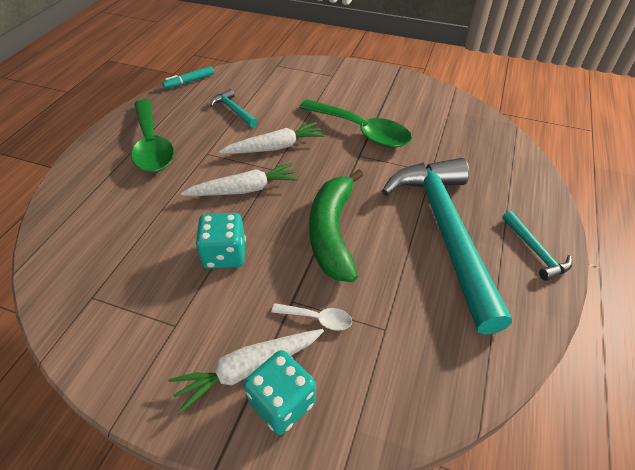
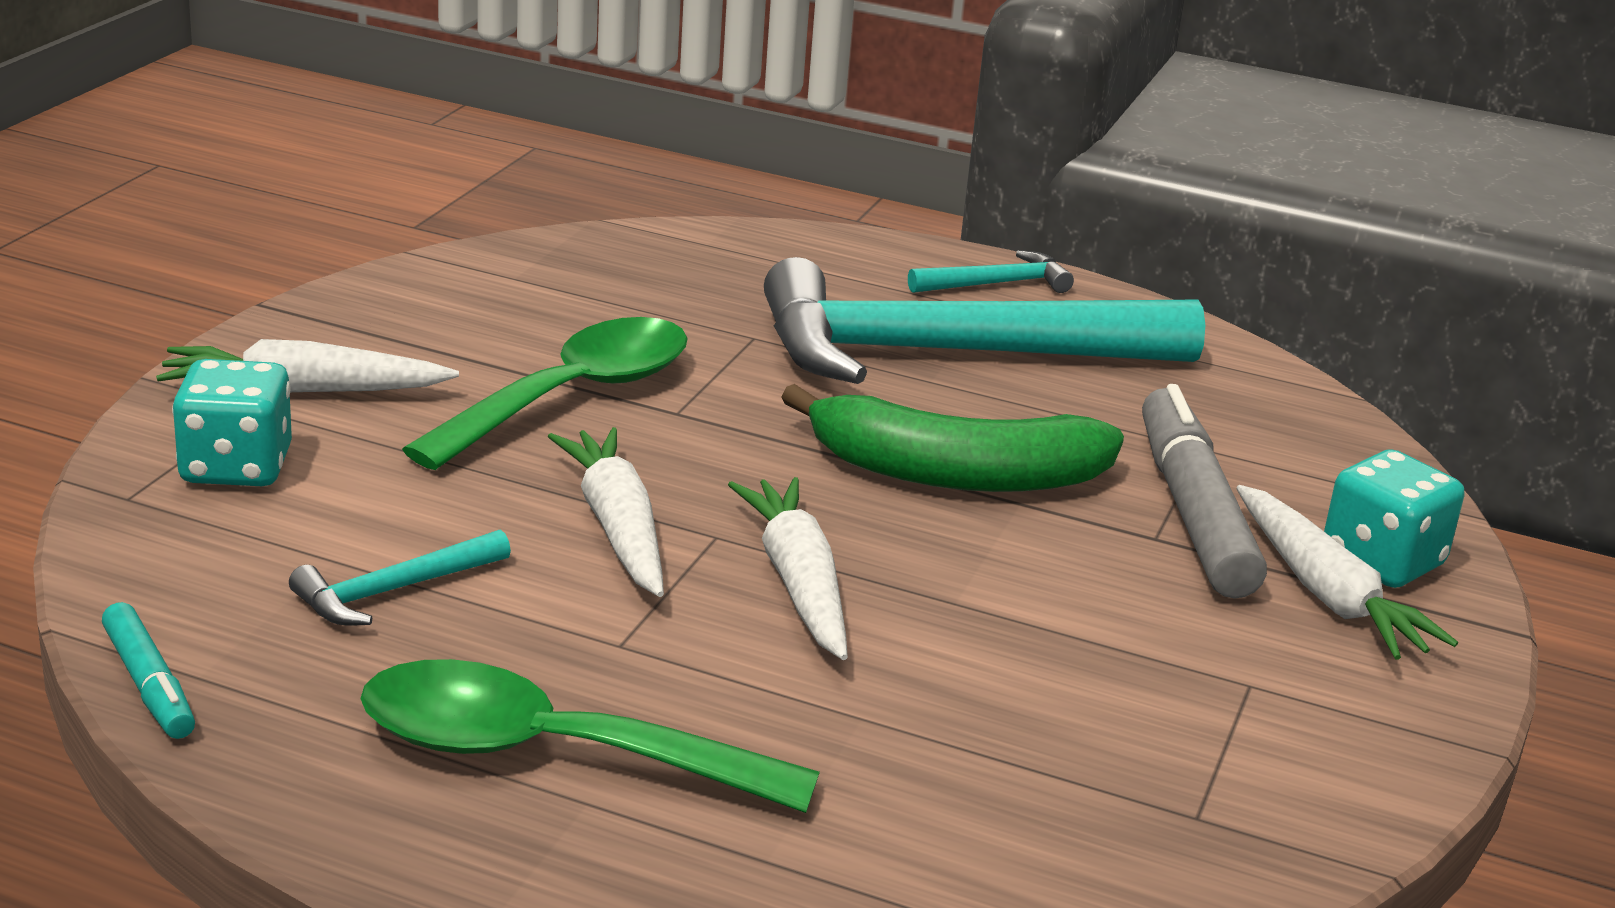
camera: 90 degrees left, 20 degrees down
(152, 145) = (551, 754): green spoon -> green spoon turned 150 degrees counterclockwise
(225, 254) = (1034, 616): turquoise dice -> turquoise dice (236, 467)
(317, 318) = (1194, 512): white spoon -> grey marker
(345, 81) = (304, 391): none -> white carrot

